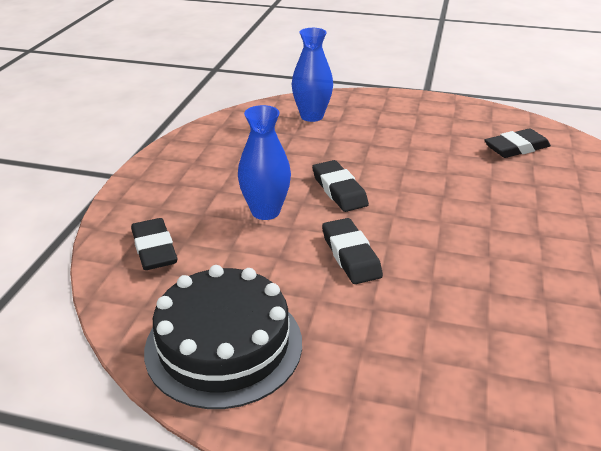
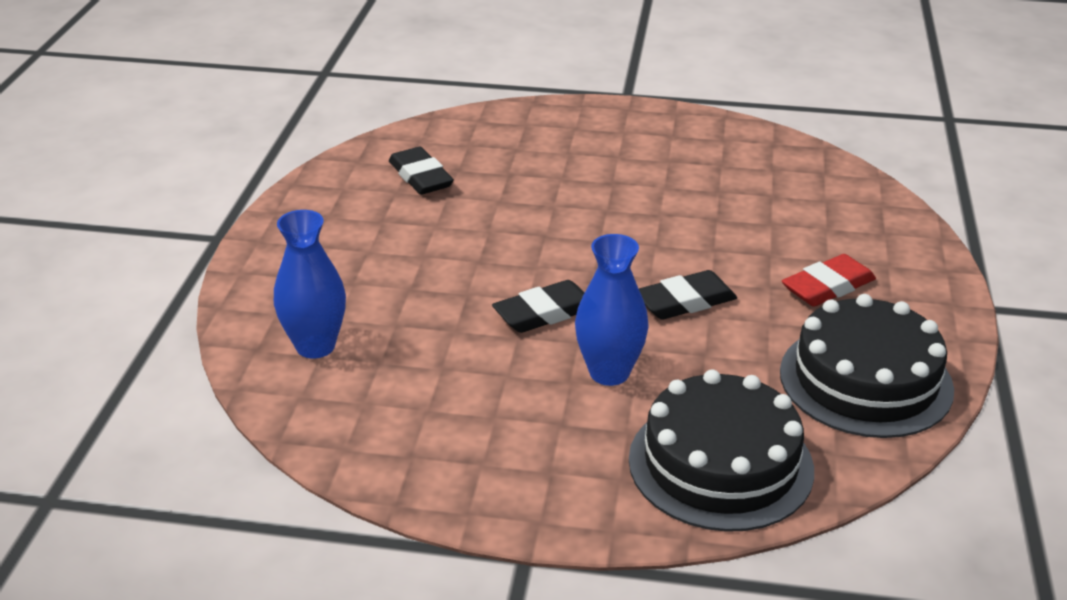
camera: 95 degrees left, 0 degrees up
(154, 249) = (720, 464): black eraser -> black cake
(373, 349) = (828, 287): none -> red eraser

